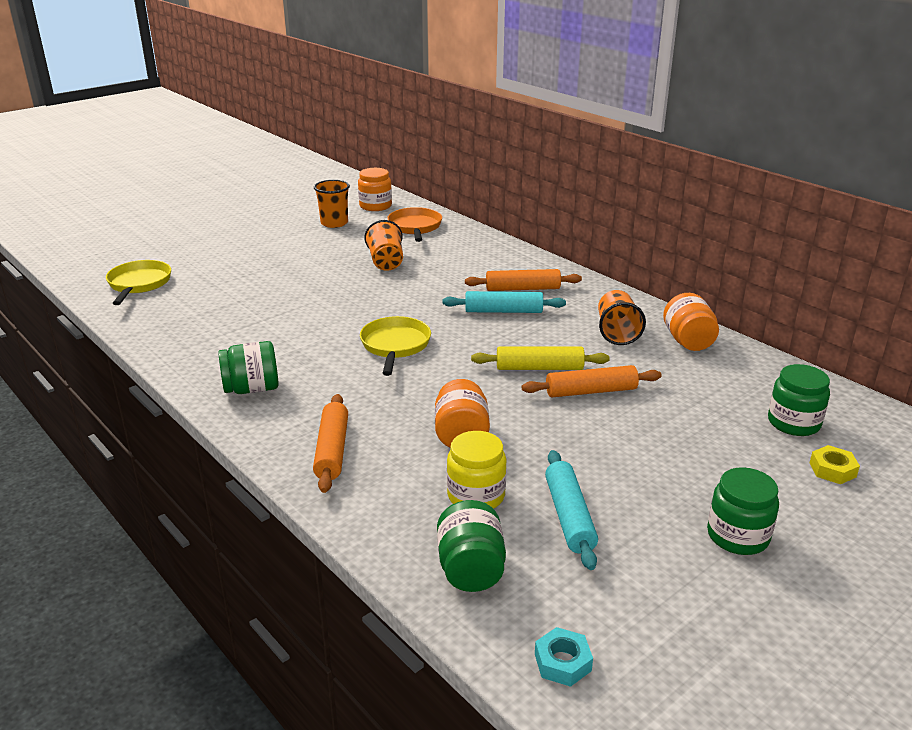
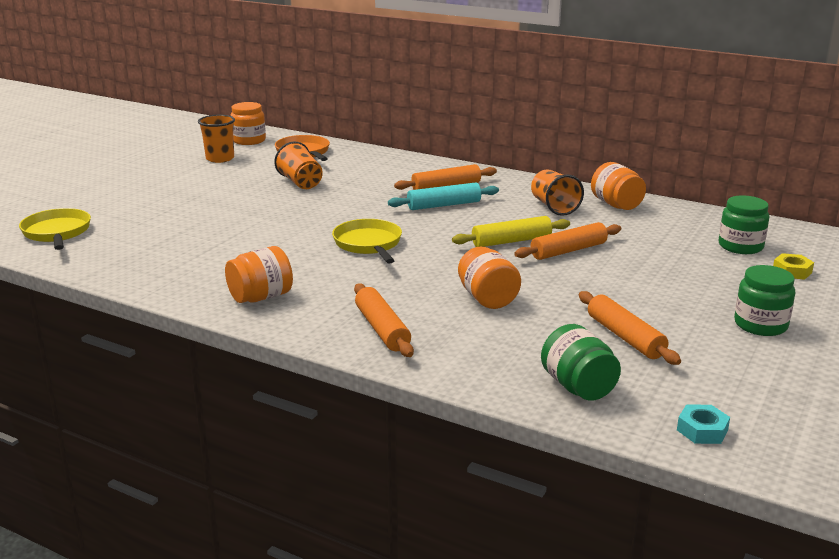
camera: 20 degrees left, 5 degrees down
(252, 389) = (261, 297): green jar -> orange jar
(476, 496) = (537, 338): yellow jar -> none
(569, 516) = (625, 337): turquoise rolling pin -> orange rolling pin

